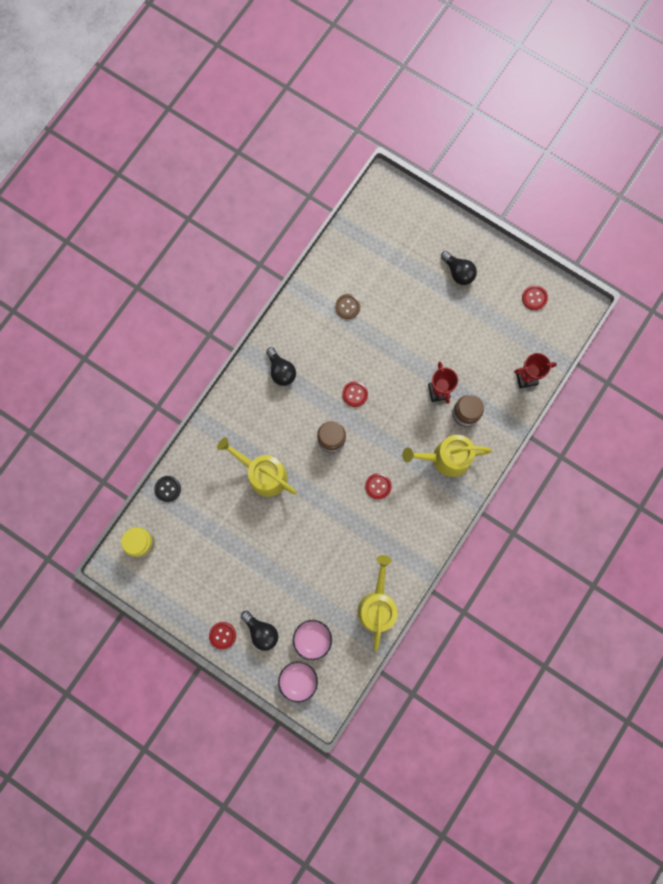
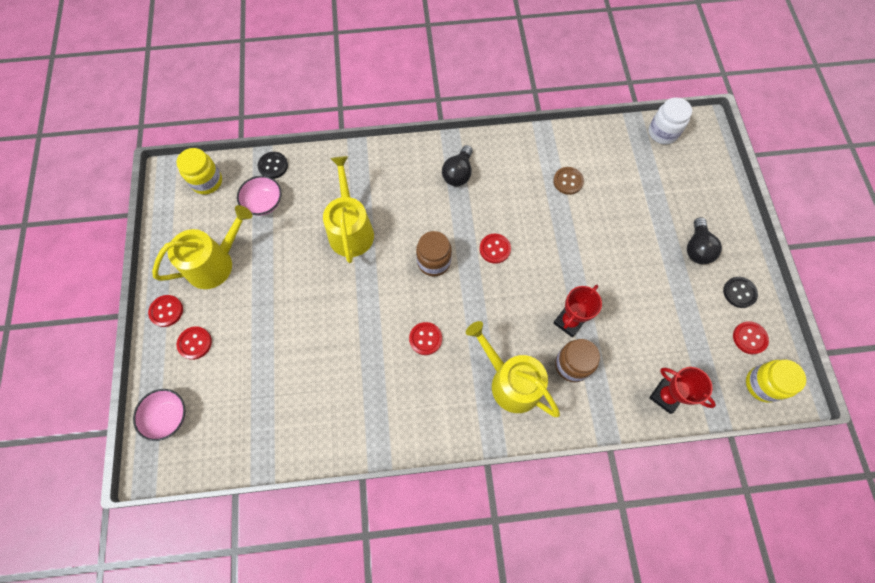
camera: 50 degrees right, 10 degrees down
(261, 631) = (195, 343): black light bulb -> red button
(312, 639) = (221, 397): pink bowl -> pink bowl (264, 203)
(365, 214) = (662, 132): none -> white jar
(377, 605) = (303, 435): yellow watering can -> yellow watering can (215, 263)
(505, 276) = (739, 292): none -> black button
(564, 318) = (762, 384): none -> yellow jar

